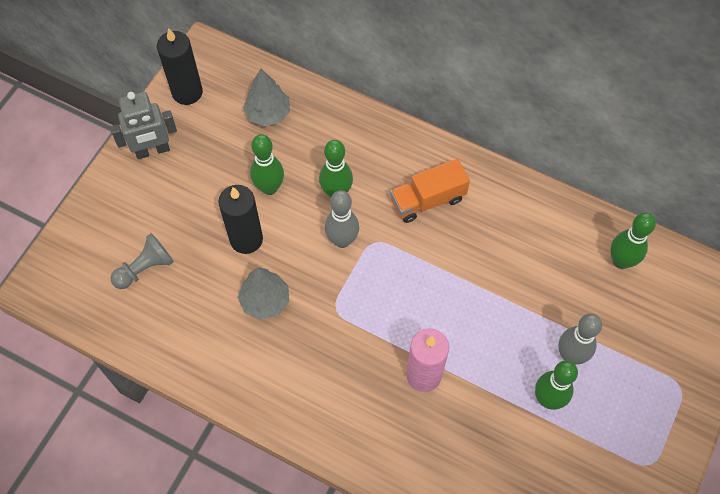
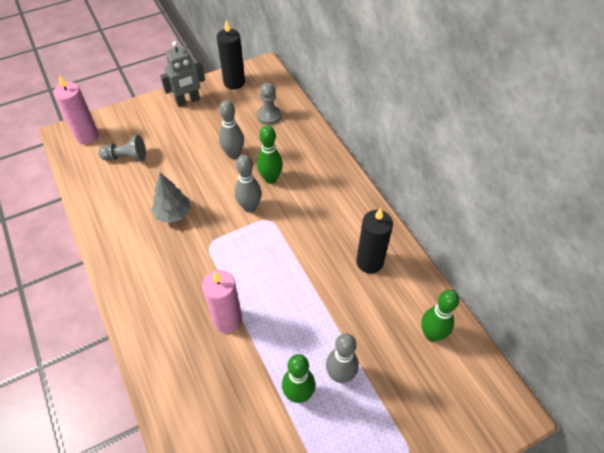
camera: 35 degrees right, 10 degrees down
(69, 271) = (87, 136): none -> pink candle
(152, 150) = (188, 101): grey robot -> grey robot turned 45 degrees counterclockwise
(246, 239) = (194, 174): black candle -> black candle (369, 262)
(268, 113) = (269, 116): grey tree -> grey pawn
(269, 188) = (233, 154): green bowling pin -> grey bowling pin
(428, 200) = (324, 215): orange truck -> none

